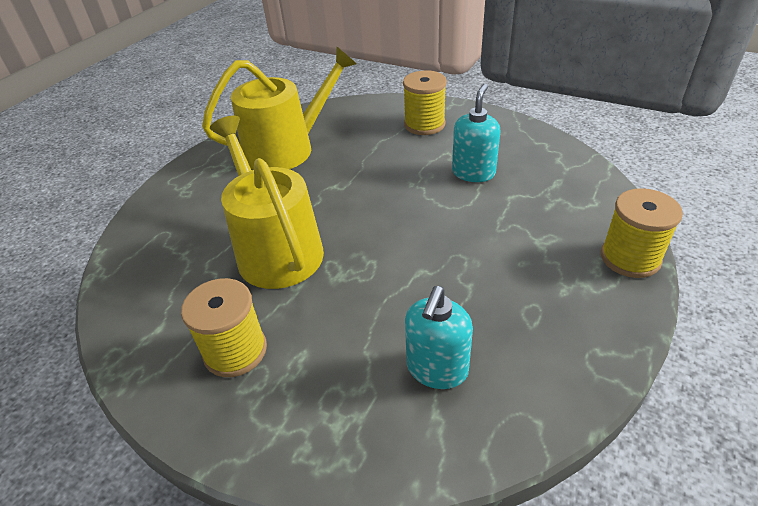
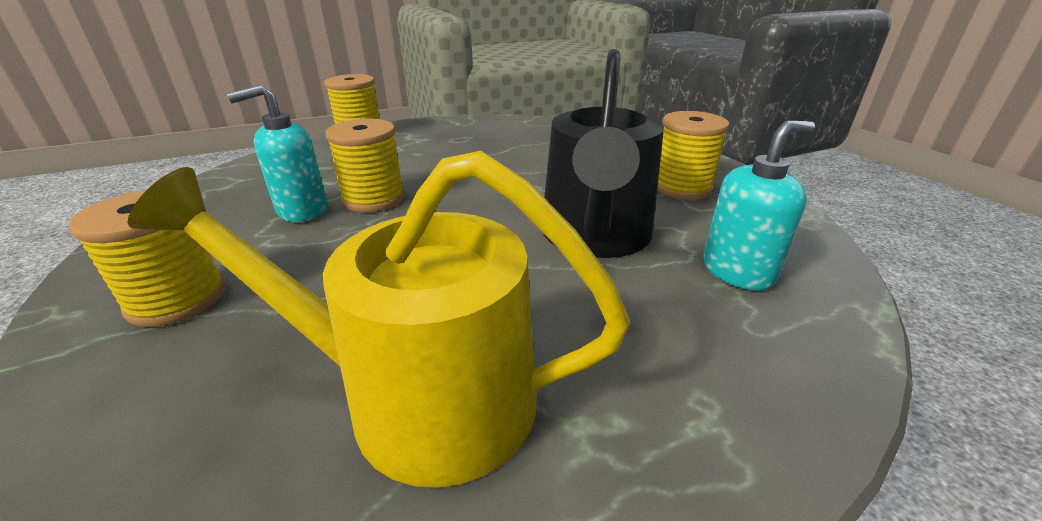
camera: 145 degrees left, 10 degrees down
(276, 249) = (595, 236): yellow watering can -> black watering can
(437, 369) = (547, 142): turquoise soap dispenser -> turquoise soap dispenser (737, 271)
(453, 201) = (373, 198): none -> yellow spool

